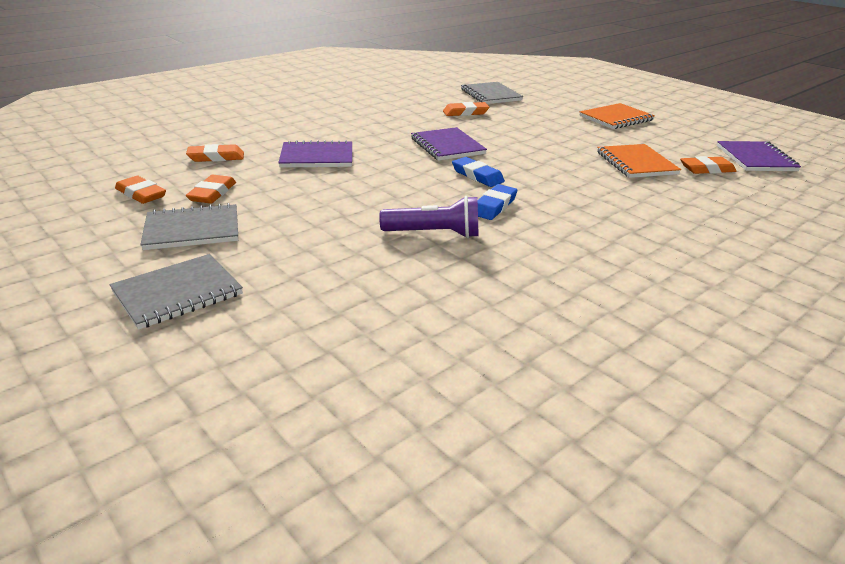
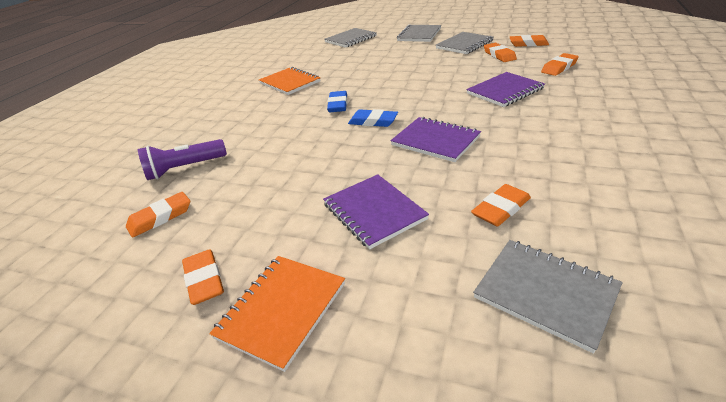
camera: 155 degrees right, 5 degrees up
(297, 361) = (350, 39): none -> grey notebook
(434, 233) = (354, 80): purple flashlight -> purple flashlight (184, 168)
(636, 163) = (240, 195): orange notebook -> orange notebook (290, 82)
(661, 135) = (204, 280): none -> orange eraser
(755, 158) = (80, 272): purple notebook -> purple notebook (374, 212)

